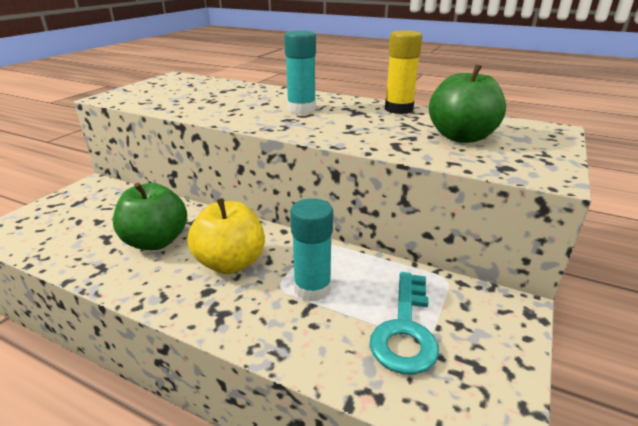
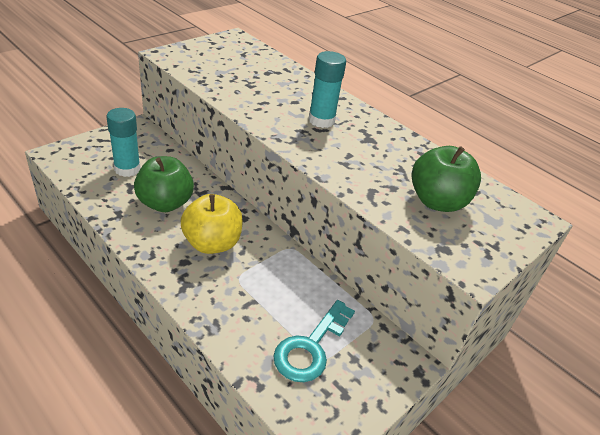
camera: 15 degrees right, 10 degrees up
(312, 288) = (262, 288): turquoise glue stick -> turquoise glue stick (127, 169)
(398, 109) = (410, 147): yellow glue stick -> none

